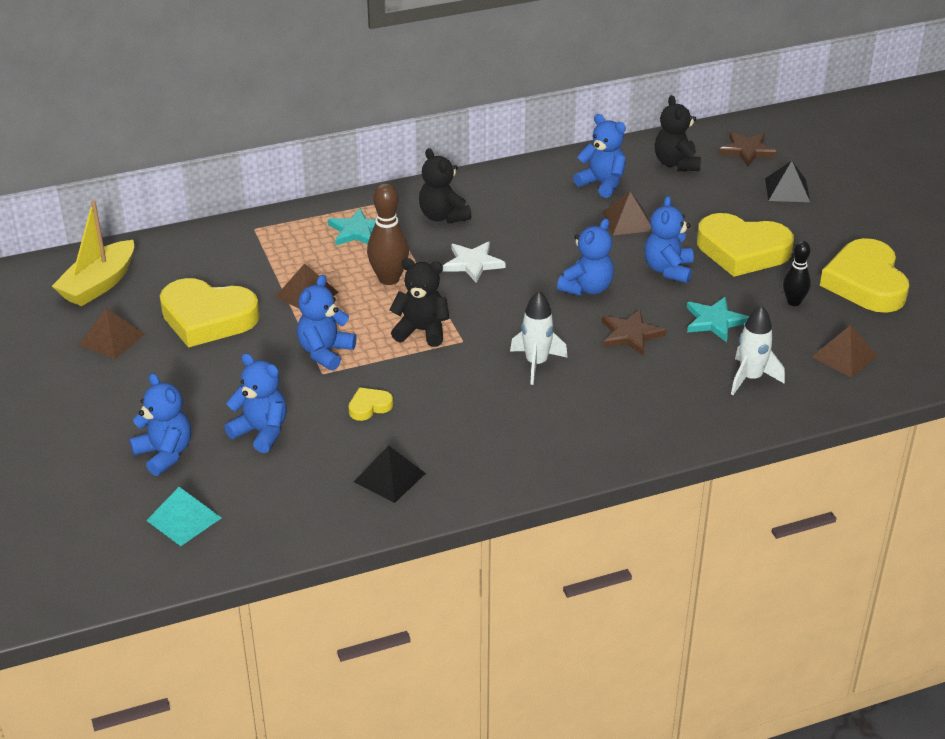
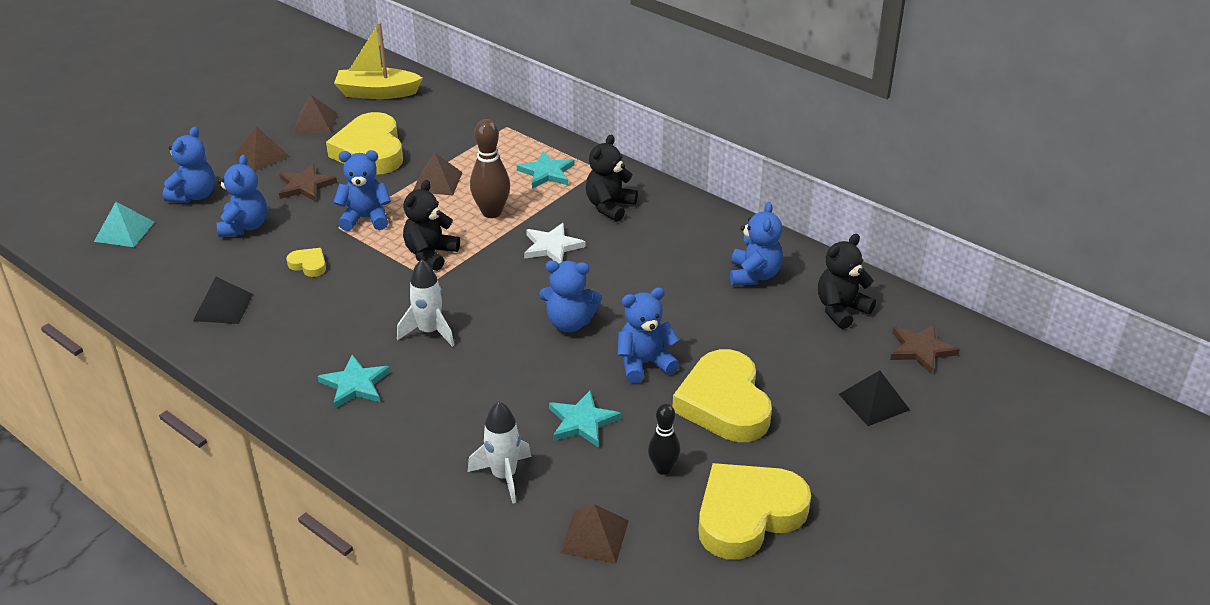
camera: 60 degrees right, 0 degrees up
(421, 331) = (430, 254): black teddy bear -> black teddy bear turned 135 degrees counterclockwise
(576, 425) = (355, 384): none -> turquoise star
(627, 221) = (705, 311): brown pyramid -> brown pyramid (262, 155)
(630, 335) = (516, 373): brown star -> brown star (305, 186)

